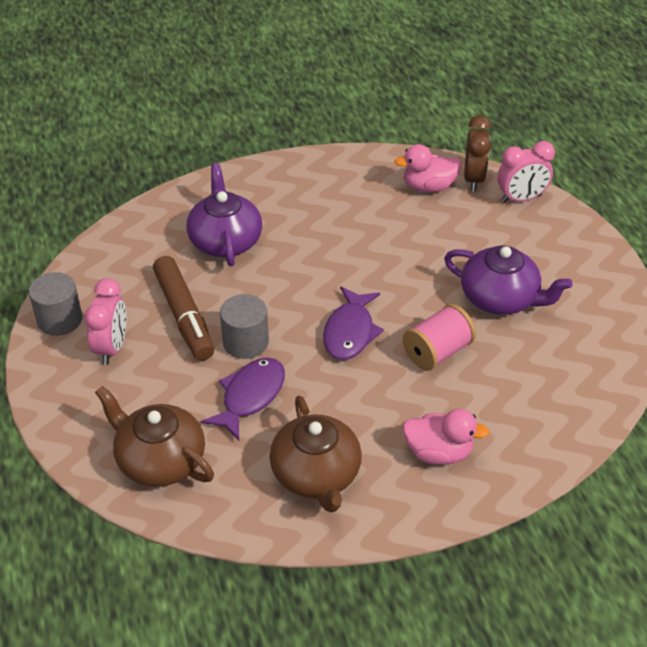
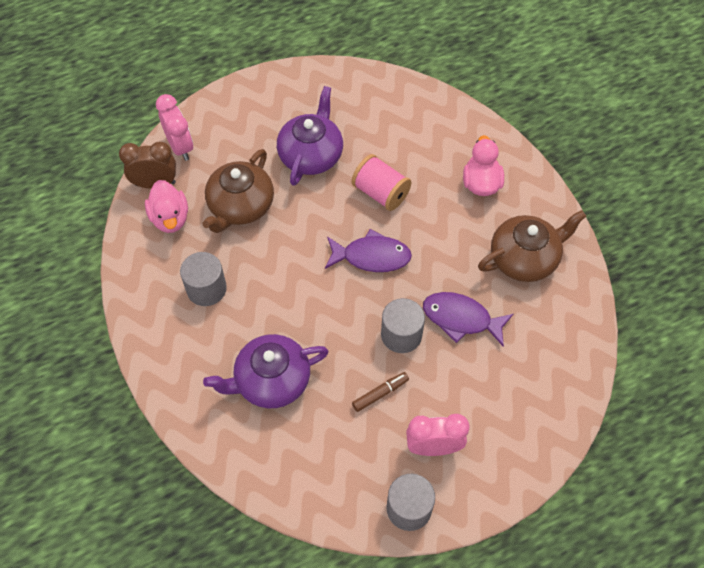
camera: 100 degrees left, 15 degrees up
(159, 460) = (545, 372): brown teapot -> brown teapot (240, 206)
(184, 316) = (380, 393): brown marker -> brown marker, size x0.49
(339, 206) = (206, 289): none -> grey cylinder

